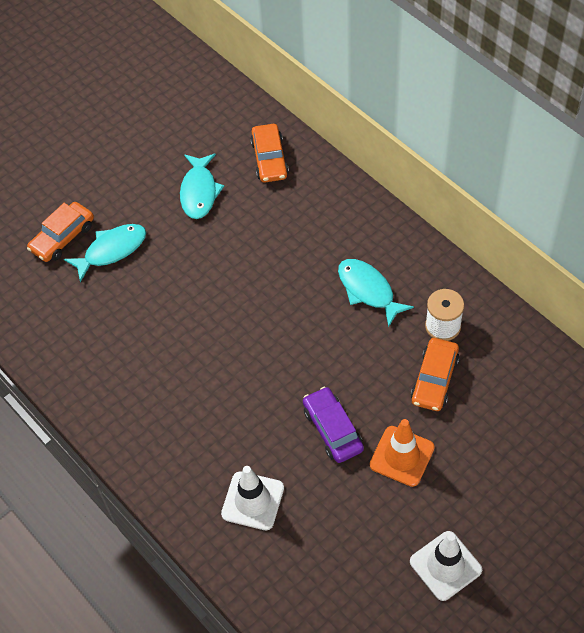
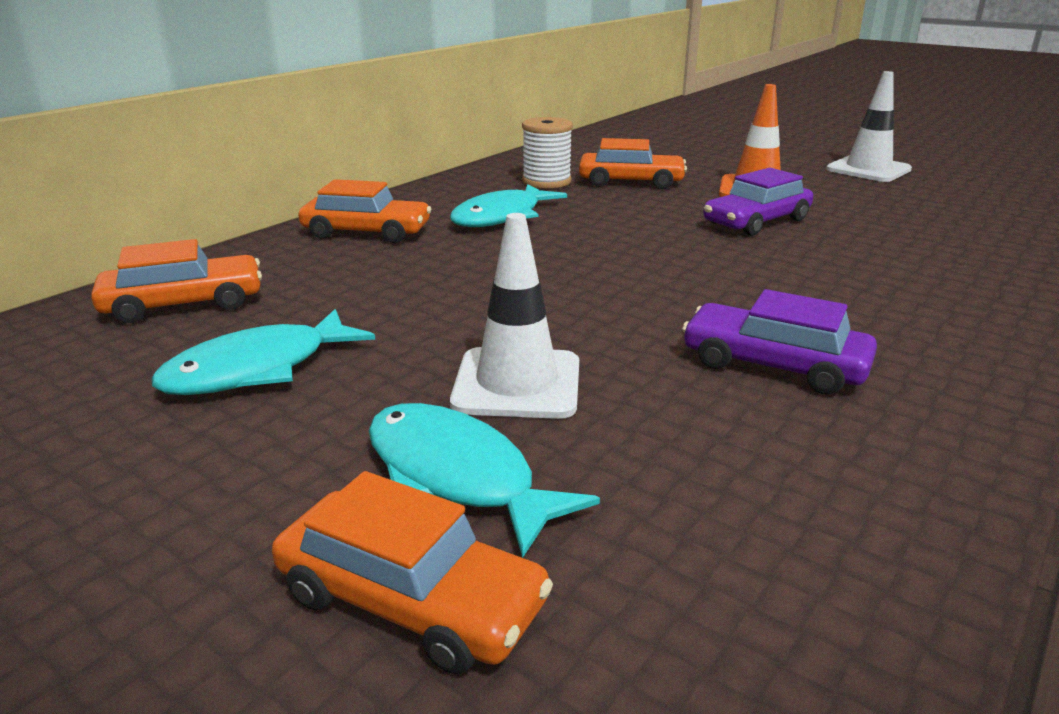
camera: 105 degrees left, 30 degrees down
(153, 366) = (774, 365): none -> purple car
(199, 192) = (257, 369): turquoise fish -> turquoise fish turned 150 degrees clockwise
(252, 501) = (932, 256): white traffic cone -> white traffic cone (517, 384)
(353, 223) = (366, 232): none -> orange car

